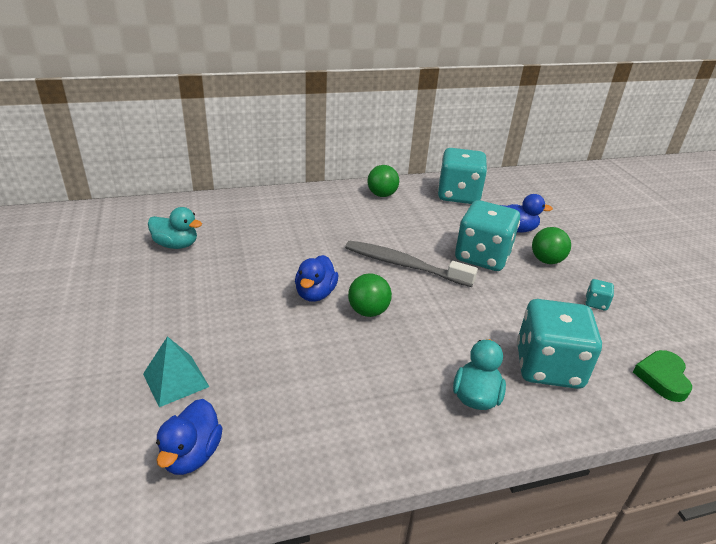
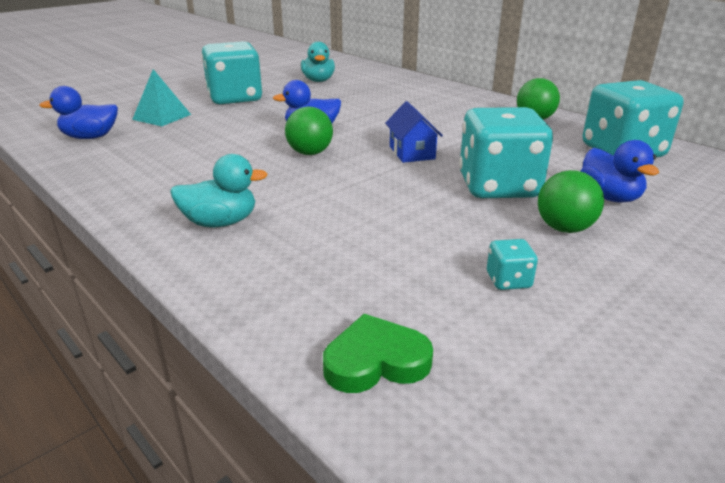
camera: 65 degrees right, 5 degrees down
(404, 265) = (412, 152): grey toothbrush -> blue house
(548, 367) = (311, 258): turquoise dice -> turquoise dice (235, 98)

